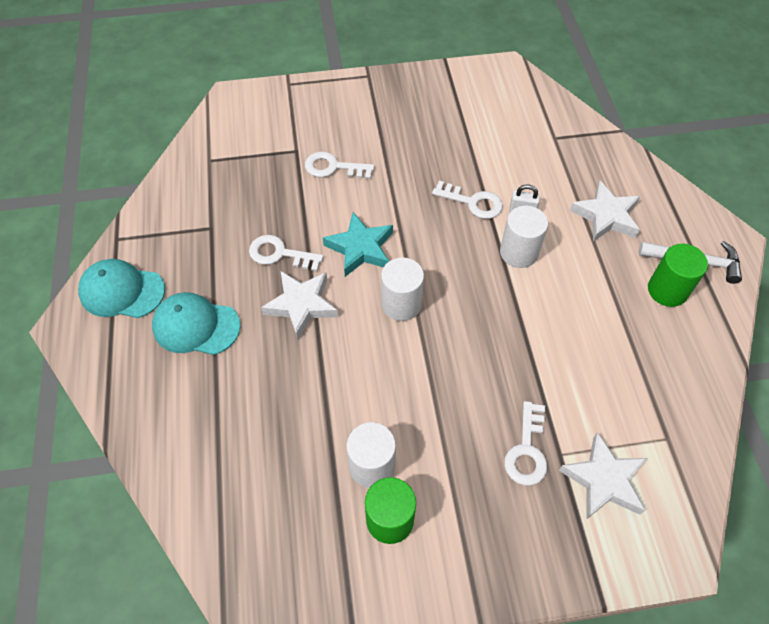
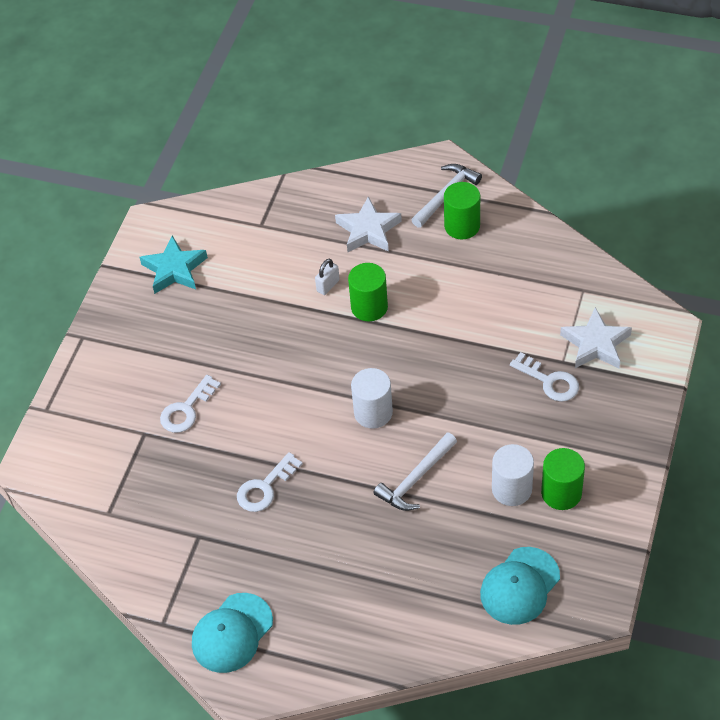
camera: 60 degrees left, 5 degrees down
(196, 326) = (308, 580): turquoise cap -> turquoise cap (520, 586)
(301, 305) = (332, 488): white star -> none
(343, 370) = (415, 479): none -> white hammer
(360, 248) = (296, 421): turquoise star -> turquoise star (174, 269)
(473, 202) = (296, 317): white key -> none
(519, 252) = (369, 307): white cylinder -> green cylinder

